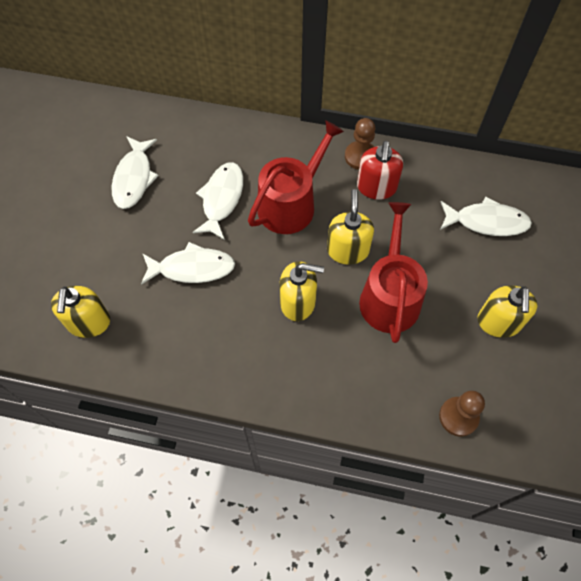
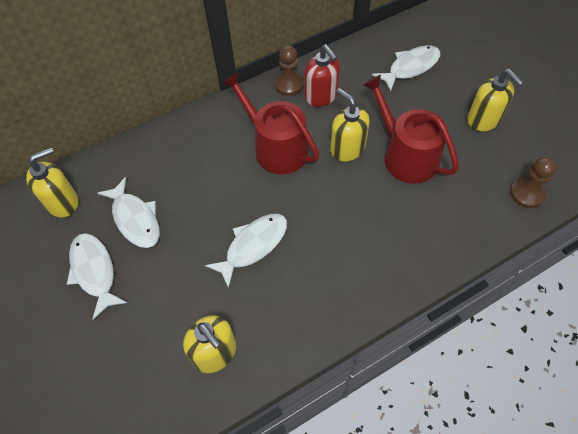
camera: 40 degrees left, 5 degrees down
(221, 199) = (222, 182): white fish -> white fish (94, 271)
(291, 203) = (276, 148): red watering can -> red watering can turned 45 degrees counterclockwise
(298, 302) = (353, 207): yellow soap dispenser -> yellow soap dispenser (63, 202)

